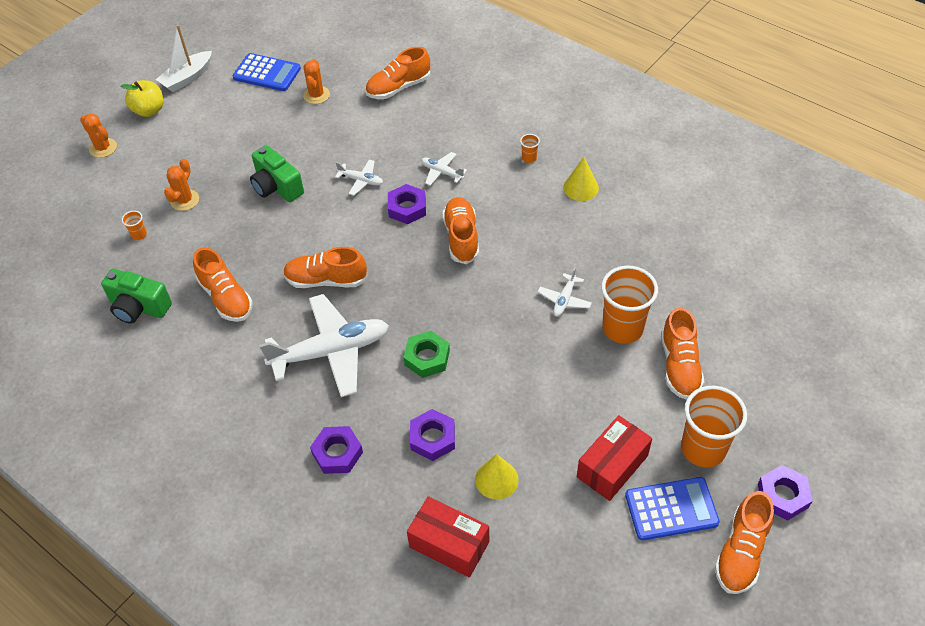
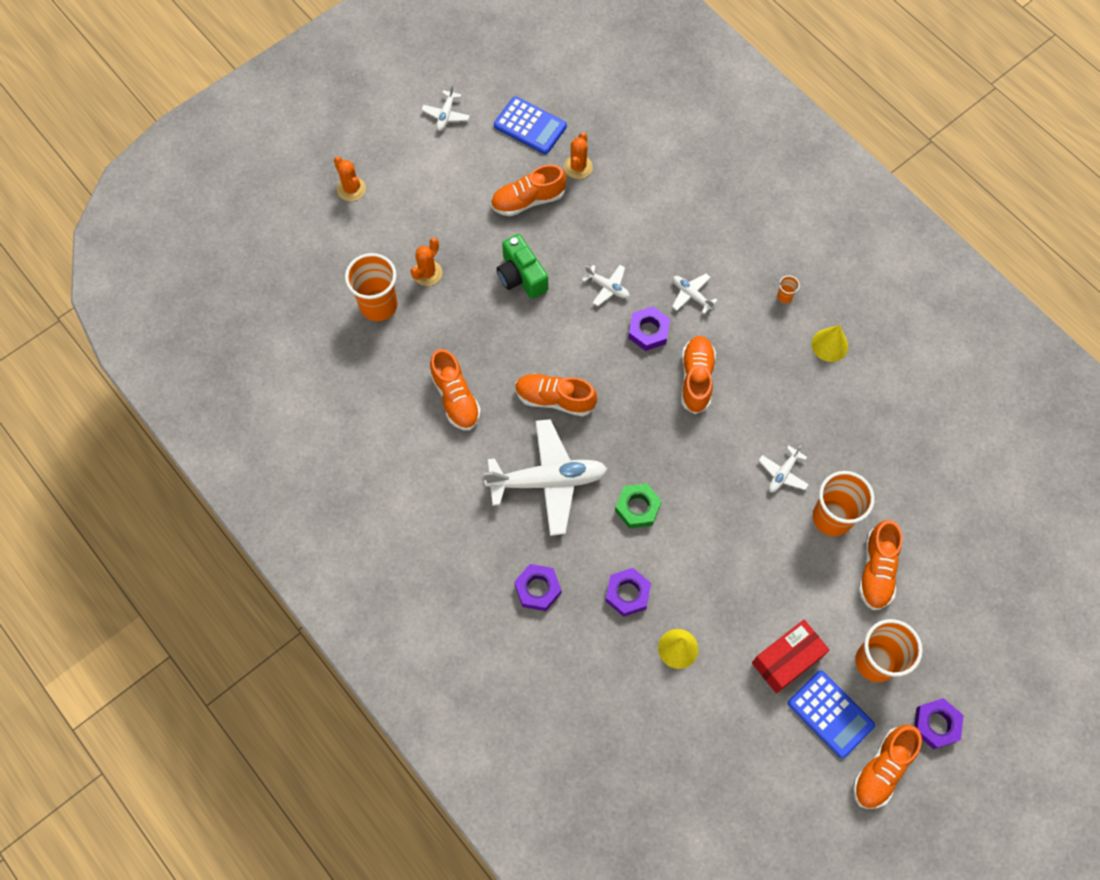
camera: 10 degrees right, 15 degrees up
(139, 235) = (378, 305): orange cup -> orange cup, size x2.43
(139, 307) = (371, 390): green camera -> none
(149, 110) = (402, 150): yellow apple -> none
(187, 78) = (446, 115): white boat -> white plane
(398, 87) = (665, 175): orange shoe -> orange shoe (528, 200)
(449, 544) = (623, 701): red box -> none
(671, 509) = (830, 714): blue calculator -> blue calculator turned 45 degrees clockwise

